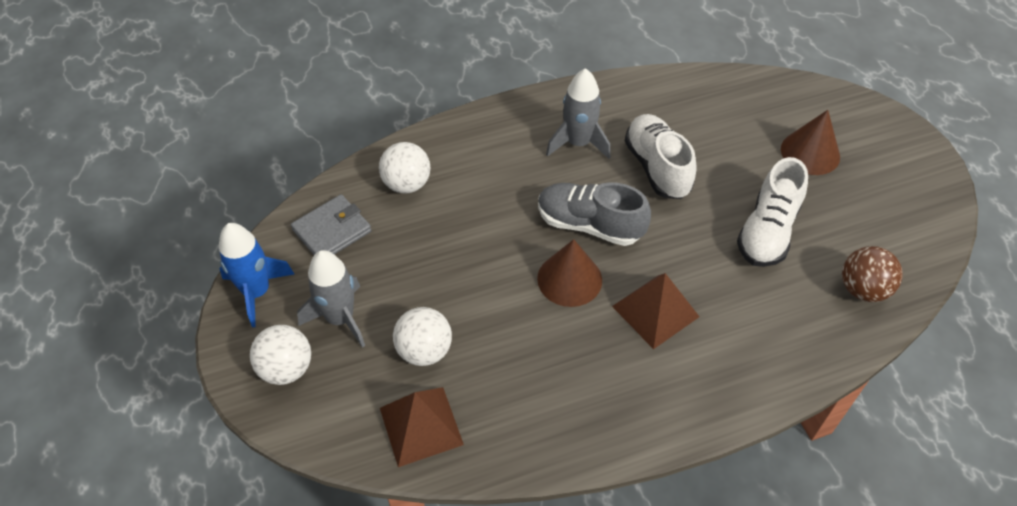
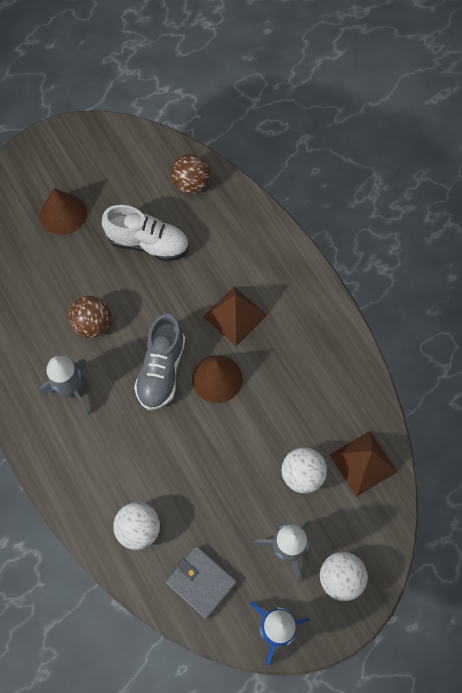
camera: 100 degrees left, 15 degrees up
(657, 167) = (93, 324): white shoe -> brown ball

